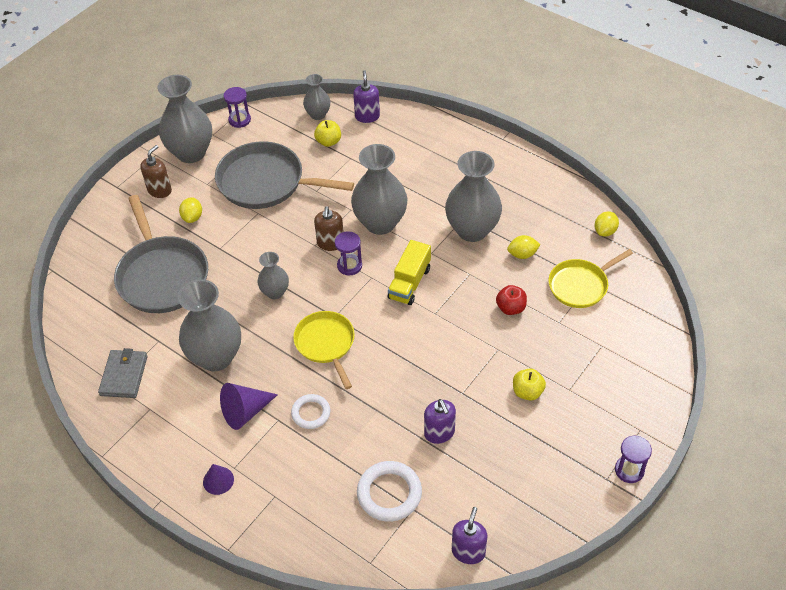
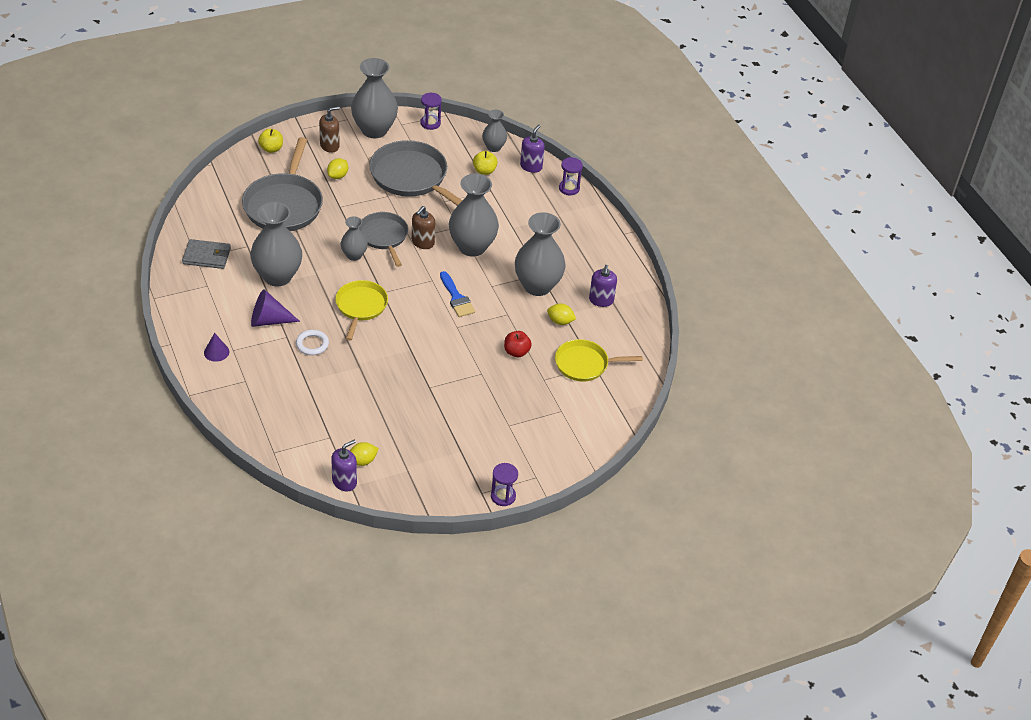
camera: 25 degrees right, 5 degrees down
(124, 375) = (207, 256): grey wallet -> grey wallet turned 60 degrees clockwise
(288, 257) = (384, 236): none -> grey pan
(349, 266) = (423, 264): purple hourglass -> purple hourglass (569, 188)
(389, 493) = (322, 420): white ring -> none
(409, 283) = (456, 298): yellow truck -> blue brush
(439, 433) = (390, 403): purple soap dispenser -> purple soap dispenser (601, 300)
(527, 392) = (476, 411): yellow apple -> yellow apple (271, 149)
(605, 231) = (641, 338): yellow lemon -> yellow lemon (362, 461)

